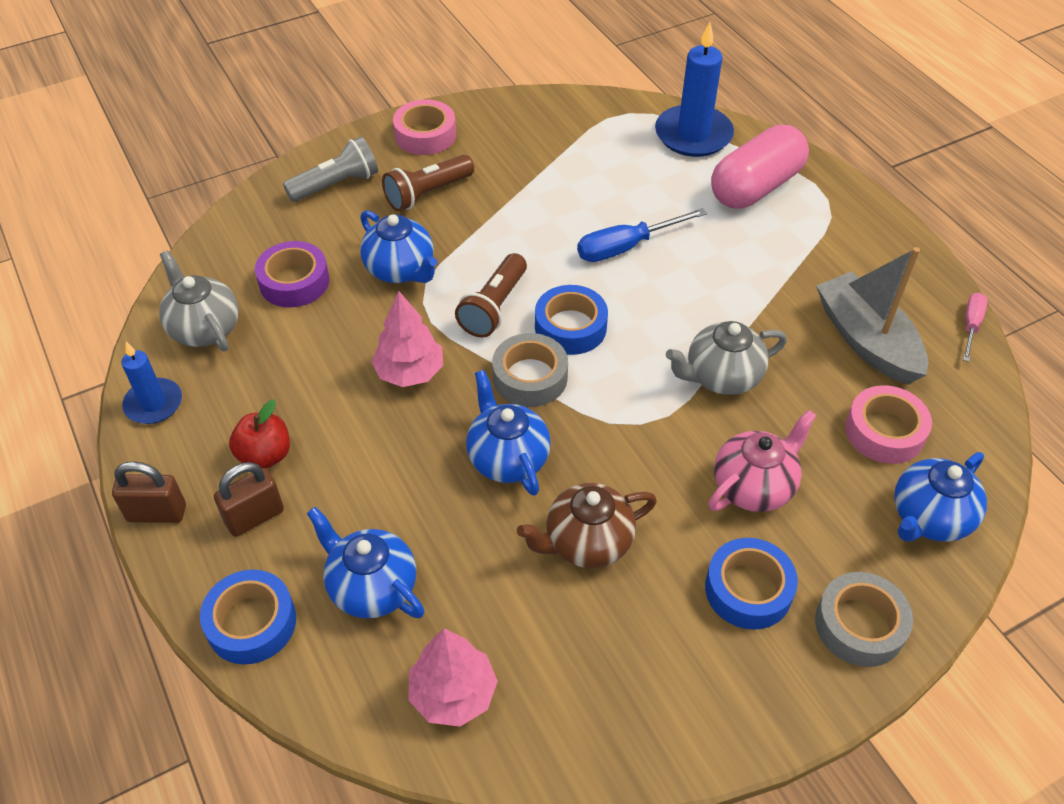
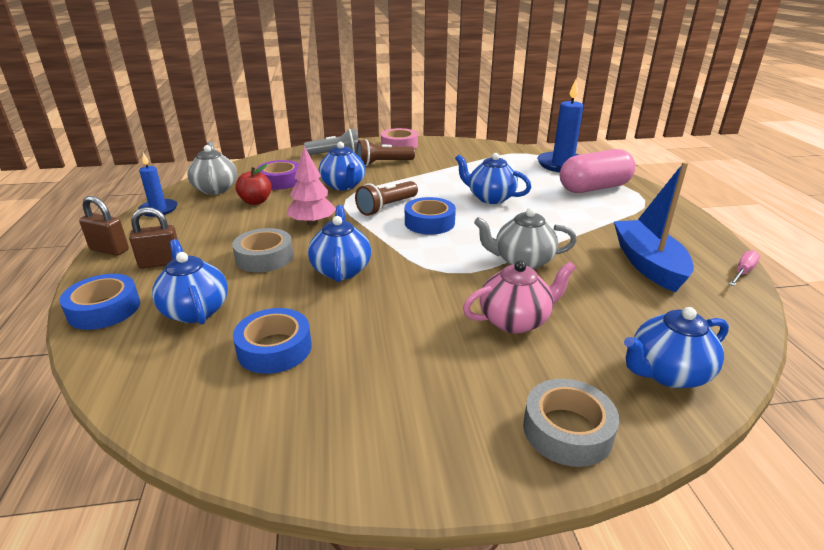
camera: 20 degrees right, 20 degrees down
(265, 455) = (195, 239): red apple -> red apple (256, 201)
(453, 694) = (192, 382): pink tree -> none
(530, 377) = (386, 238): grey tape -> grey tape (264, 257)
(587, 542) = (363, 322): brown teapot -> none
(626, 247) = (490, 198): blue screwdriver -> blue teapot
(748, 589) = (474, 380): blue tape -> blue tape (274, 348)
(866, 340) = (648, 264): grey boat -> blue boat
(884, 431) = (644, 313): pink tape -> none

